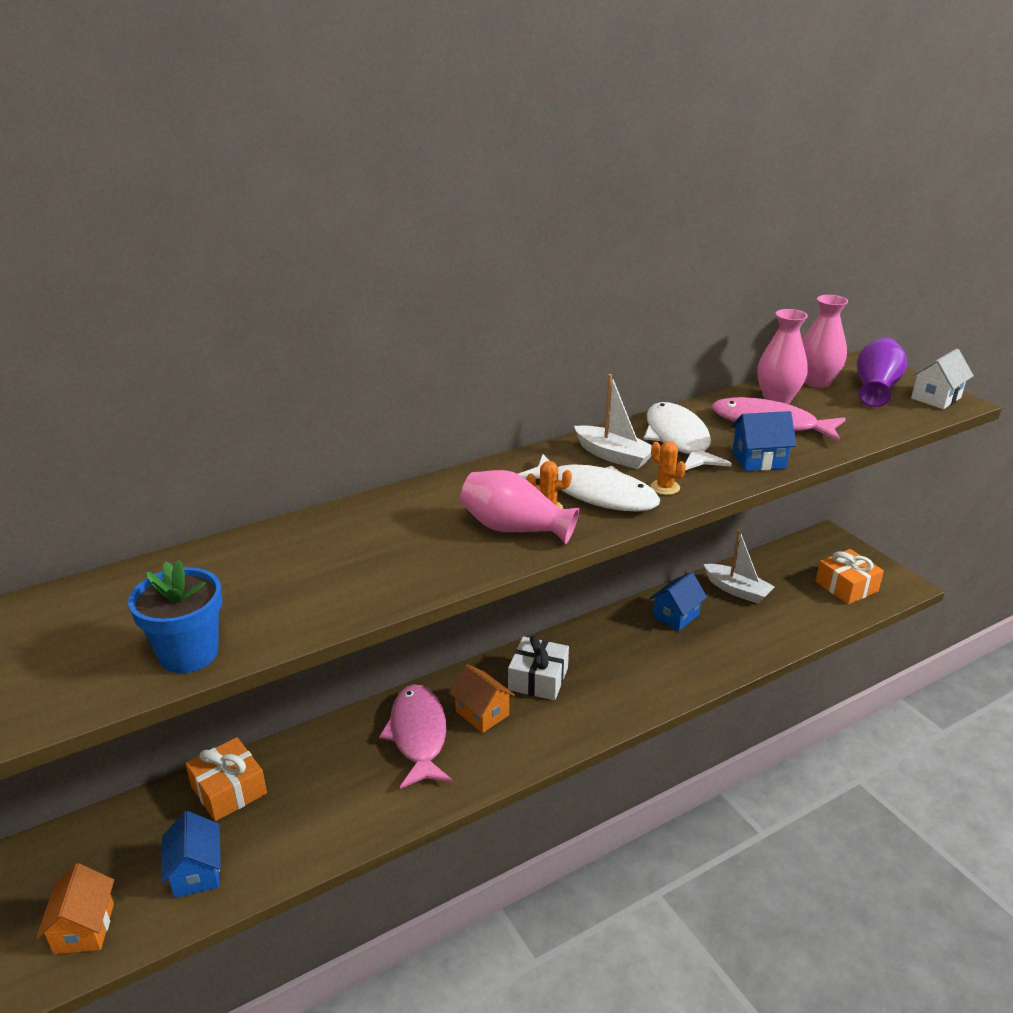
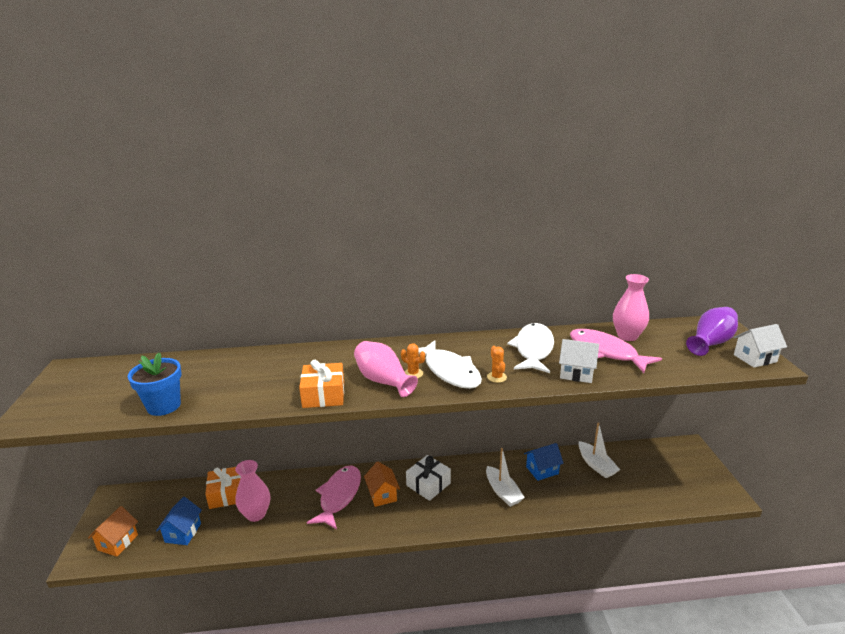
camera: 25 degrees right, 5 degrees down
(613, 456) = (482, 351): white boat -> white boat (502, 492)
(759, 460) = (576, 374): blue house -> white house
(816, 382) = (667, 330): pink vase -> pink vase (256, 514)
(846, 586) = (681, 484): orange gift -> orange gift (323, 395)

